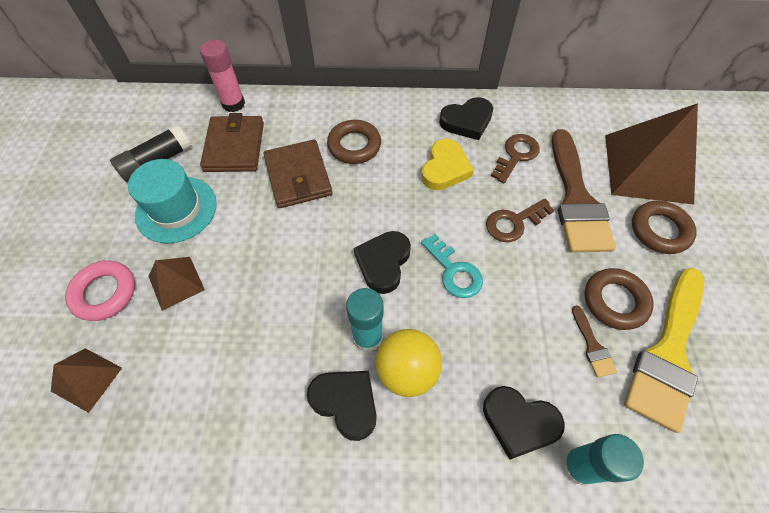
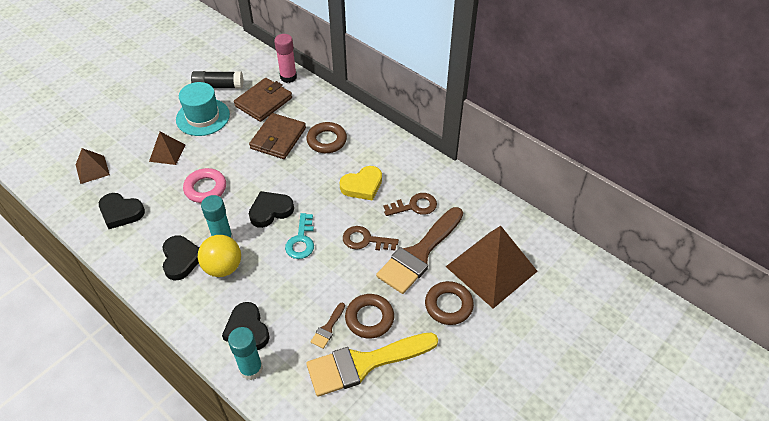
camera: 40 degrees right, 10 degrees down
(104, 293) = (134, 136): pink ring -> pink ring (205, 188)
(467, 121) = (409, 168): black heart -> black heart (121, 212)

